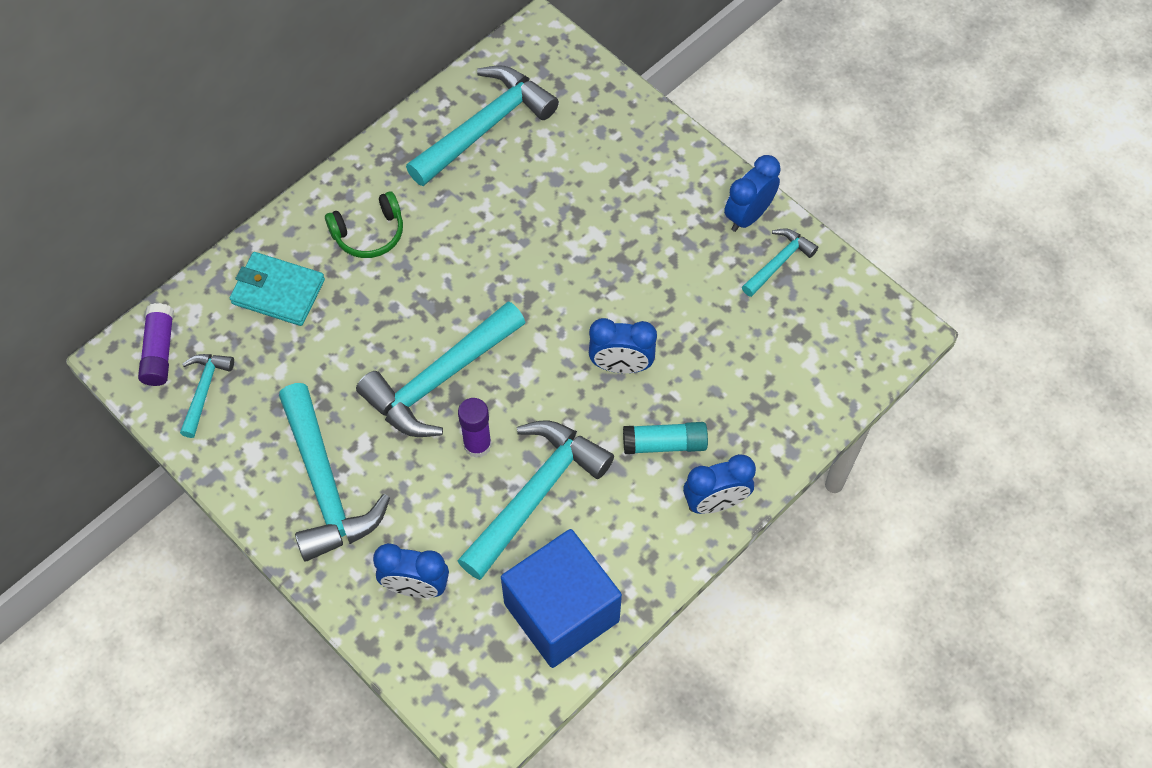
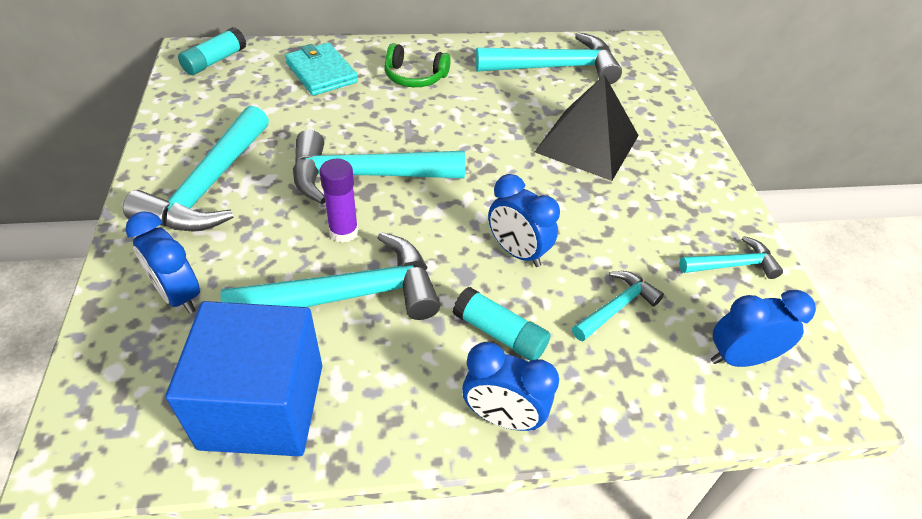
camera: 35 degrees right, 15 degrees down
(159, 351) = (215, 61): purple glue stick -> turquoise glue stick
(204, 390) = (211, 92): turquoise hammer -> turquoise hammer (616, 307)
(587, 209) = (587, 143): none -> black pyramid
(748, 215) = (727, 218): blue clock -> blue clock (739, 358)

